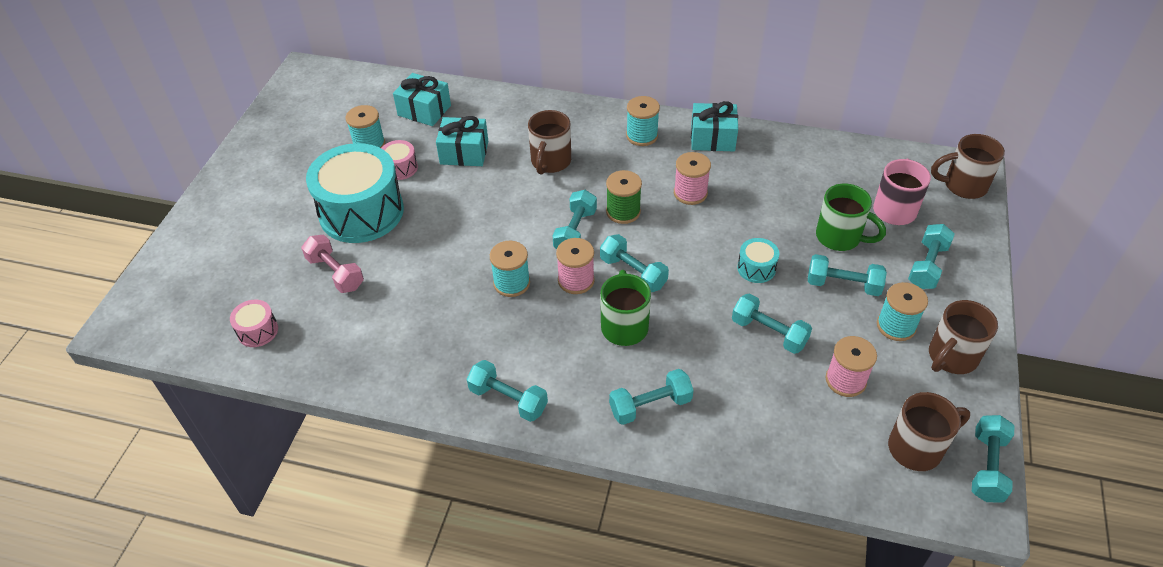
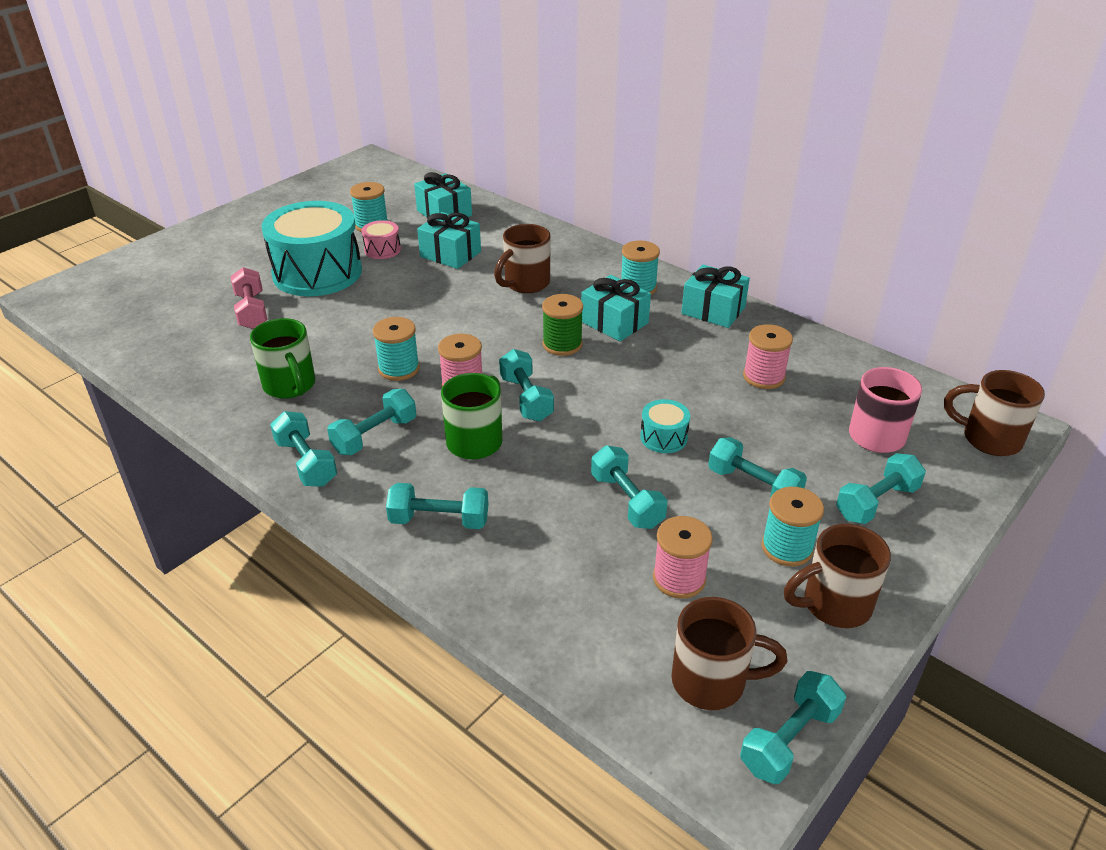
camera: 25 degrees right, 10 degrees down
(258, 331) = (147, 333): pink drum -> none
(575, 231) = (499, 346): turquoise dumbbell -> turquoise dumbbell (375, 436)
(647, 176) = (614, 322): none -> turquoise gift
(690, 193) = (647, 350): pink spool -> pink spool (763, 377)
(840, 237) = (787, 440): green mug -> green mug (290, 386)

